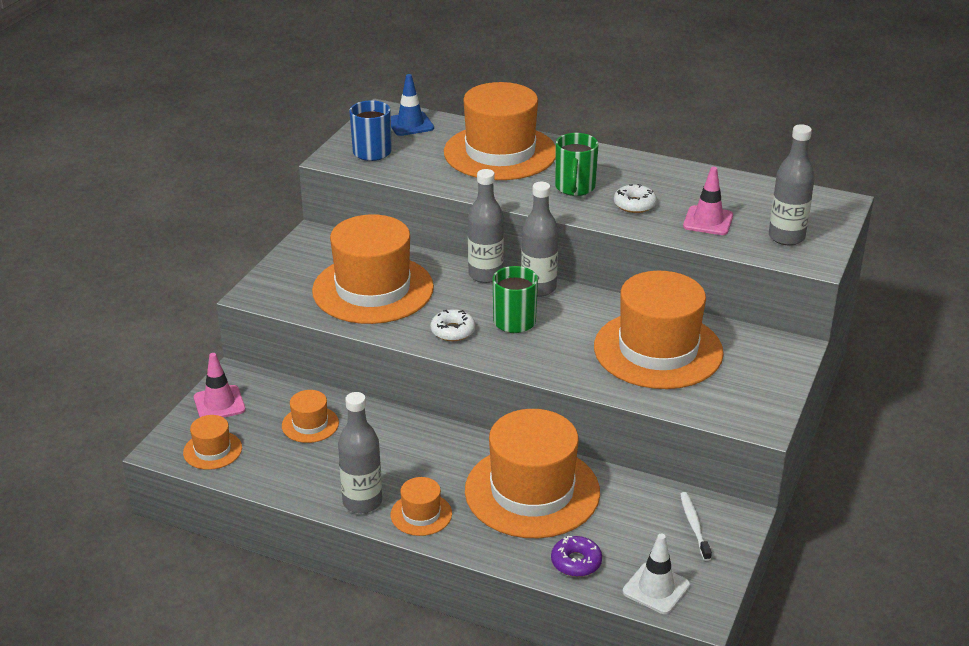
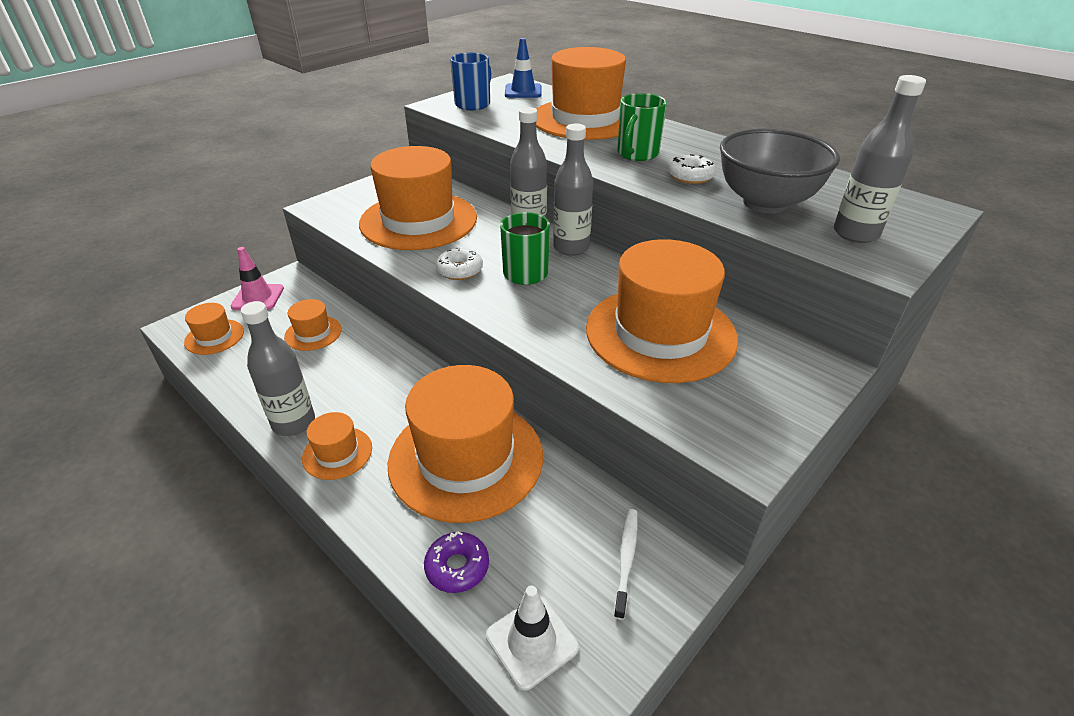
camera: 20 degrees right, 5 degrees up
(708, 221) = (765, 203): pink traffic cone -> grey bowl

